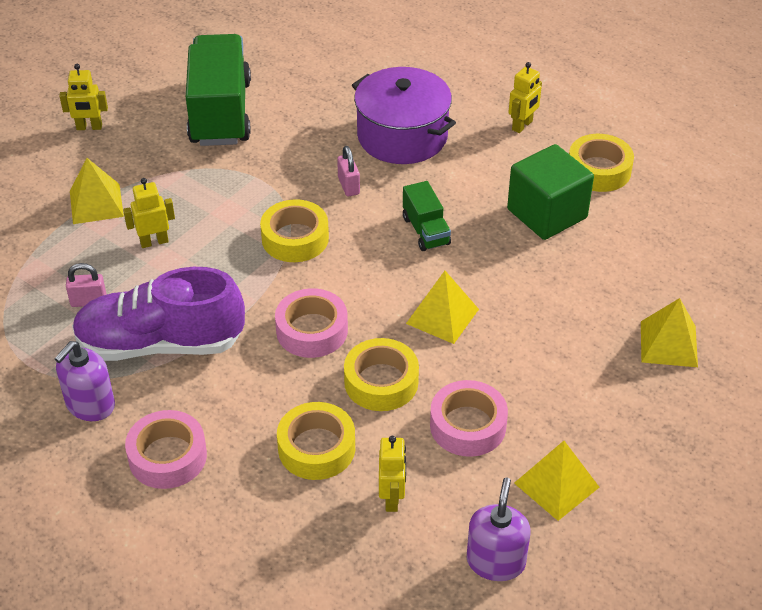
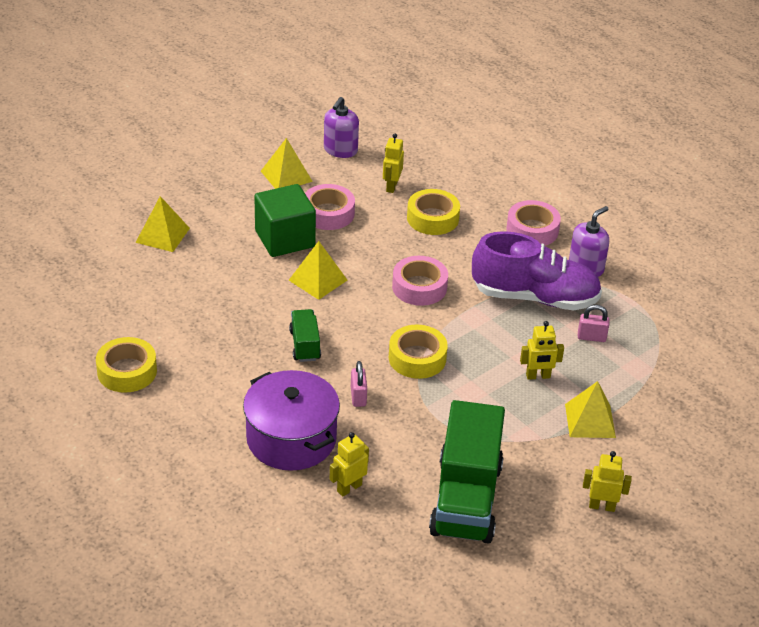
camera: 170 degrees left, 5 degrees down
(381, 382) = (378, 247): yellow tape -> none
(522, 125) = (170, 429): yellow robot -> yellow robot (349, 488)
(547, 214) = (196, 341): green cube -> green cube (285, 239)

